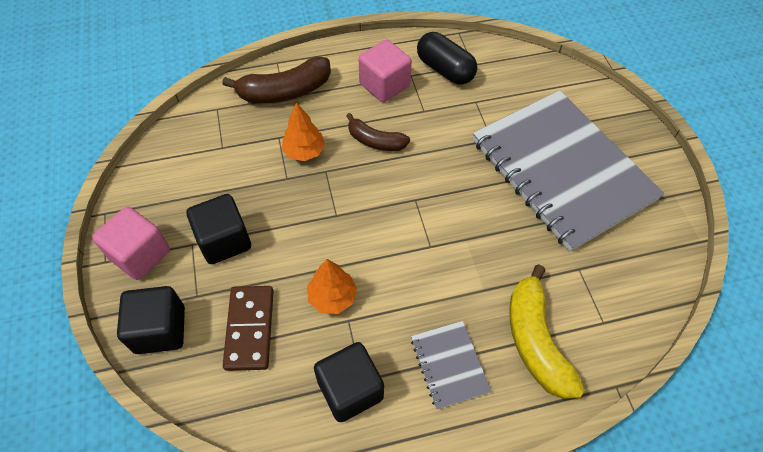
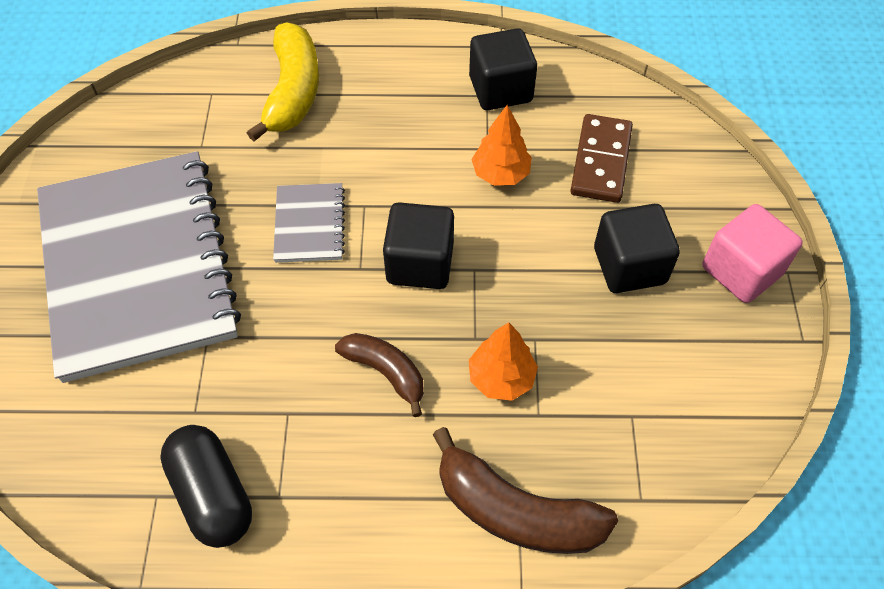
camera: 165 degrees left, 0 degrees up
(160, 329) = (705, 180): black cube -> black cube (420, 263)
(285, 91) = (515, 511): brown banana -> brown banana turned 150 degrees counterclockwise
(384, 85) = (334, 484): pink cube -> none
(449, 365) = (392, 89): grey notebook -> grey notebook (309, 224)

